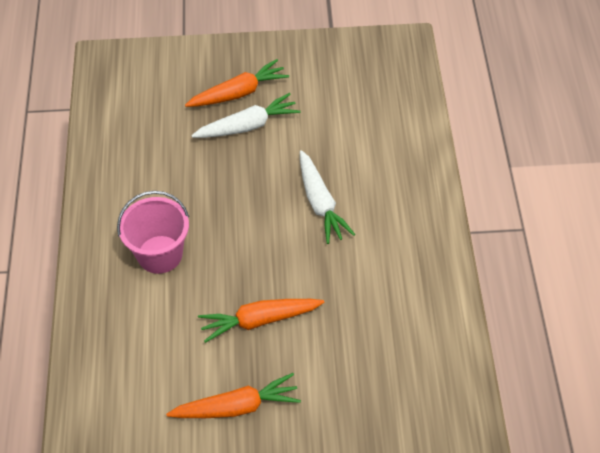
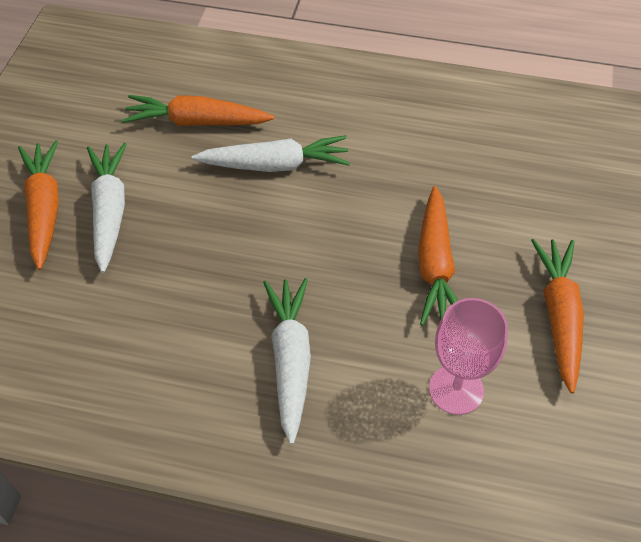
camera: 75 degrees left, 0 degrees up
(160, 254) = (290, 360): pink bucket -> white carrot
(160, 351) = (456, 389): none -> pink goblet
(344, 146) = (196, 122): none -> orange carrot

